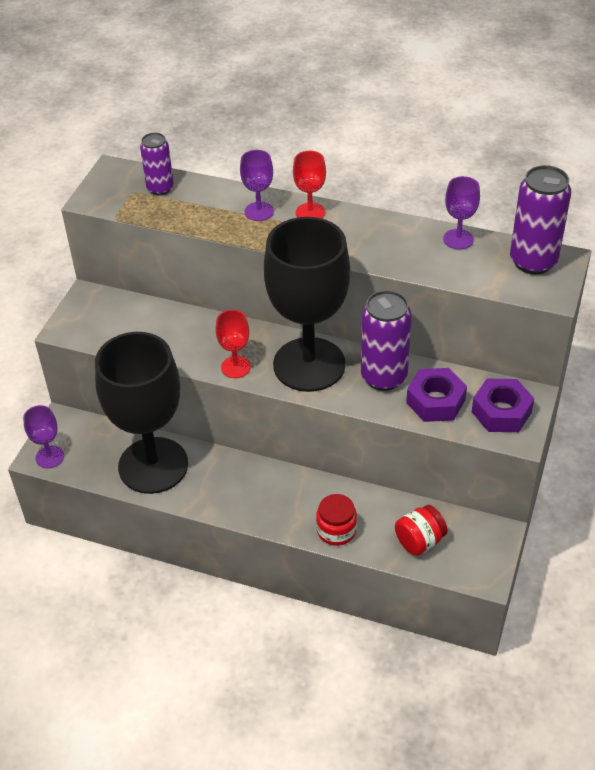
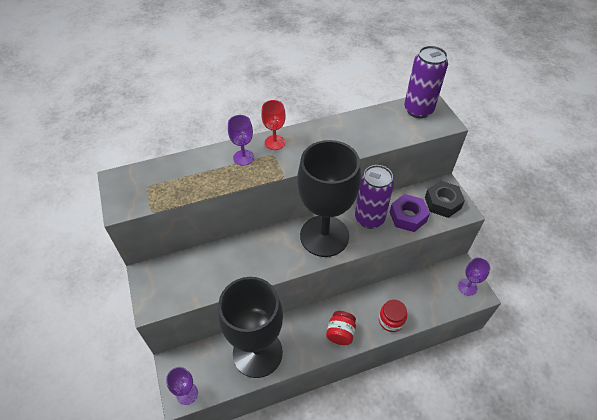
camera: 40 degrees left, 5 degrees up
(160, 188) = (163, 175): purple can -> none
(235, 367) = (285, 263): red goblet -> none
(419, 541) = (434, 297): red jar -> red jar (340, 333)
(458, 239) = (370, 117): purple goblet -> purple goblet (467, 287)
(501, 412) = (442, 203): purple nut -> black nut

